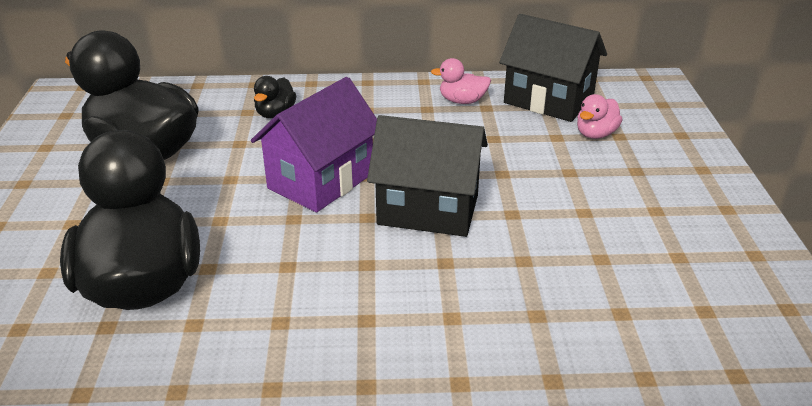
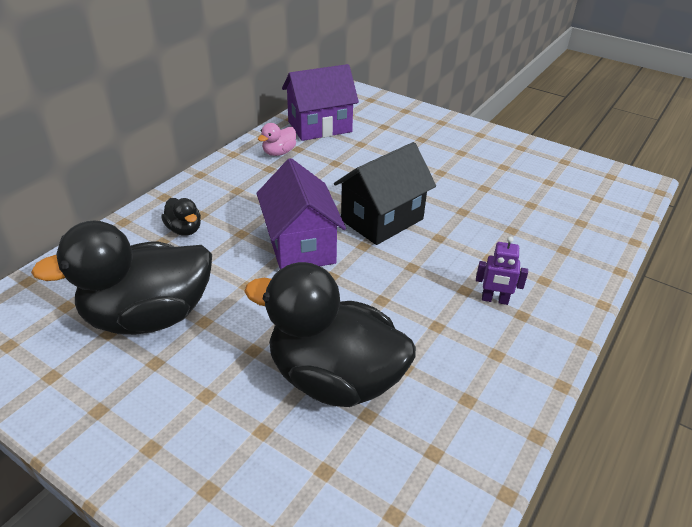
camera: 55 degrees left, 5 degrees up
(372, 351) = (494, 300): none -> purple robot
(548, 100) = (320, 127): black house -> purple house
(595, 134) = (373, 131): pink duck -> none

